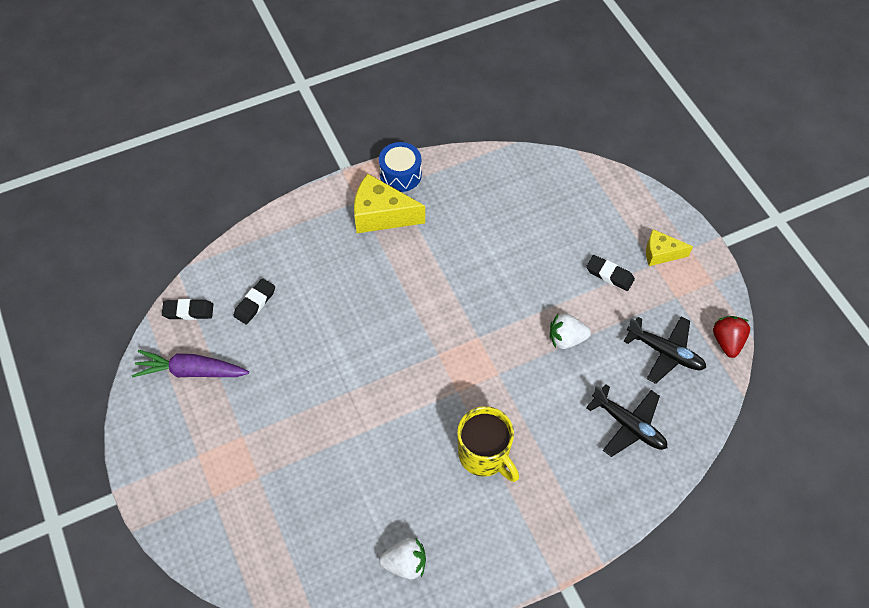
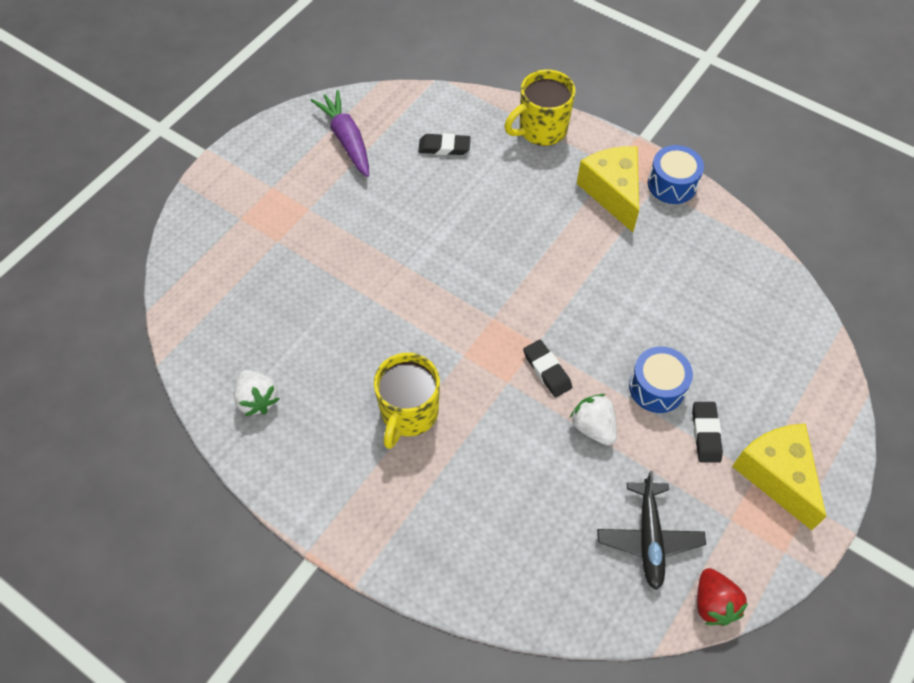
camera: 60 degrees right, 0 degrees up
(188, 311) = (402, 106): black eraser -> black eraser (547, 370)
(289, 227) = (541, 130): none -> yellow mug
(559, 282) = (657, 387): none -> blue drum
(628, 425) = (531, 539): black plane -> none
(661, 253) = (776, 475): yellow cheese -> yellow cheese, size x1.66
(727, 341) = (713, 603): red strawberry -> red strawberry turned 105 degrees clockwise

